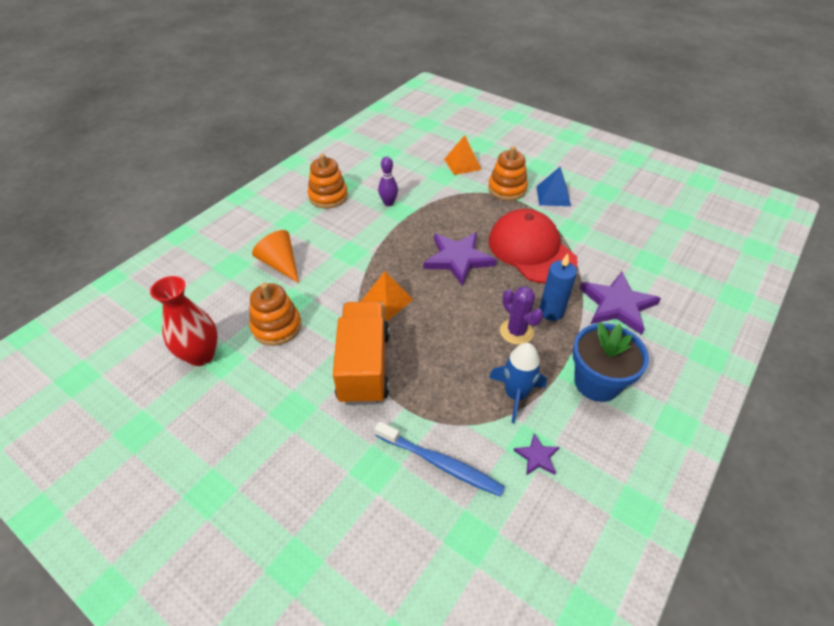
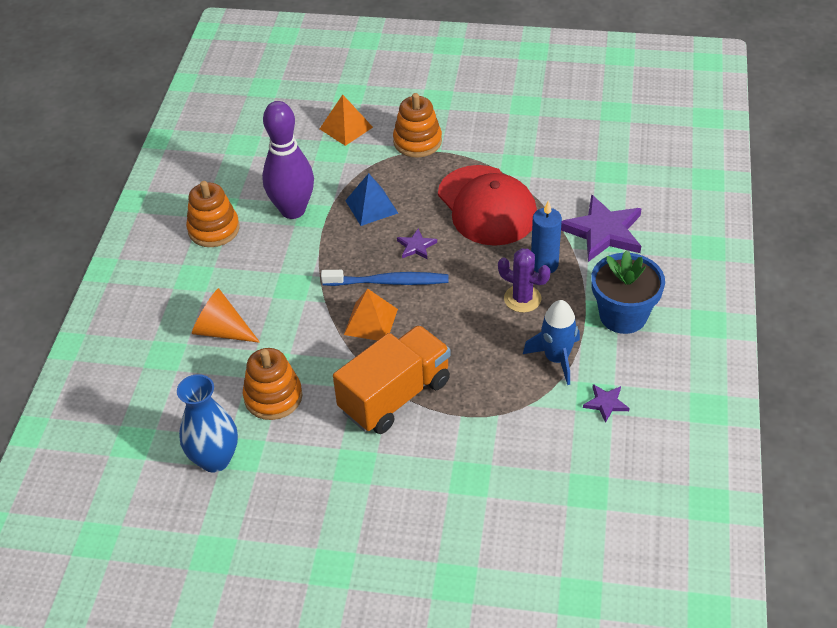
camera: 25 degrees left, 0 degrees up
(201, 355) = (215, 459): red vase -> blue vase
(364, 366) = (395, 396): orange truck -> orange truck turned 75 degrees clockwise
(388, 203) = (293, 210): purple bowling pin -> purple bowling pin, size x1.99
(440, 463) = (525, 447): blue toothbrush -> blue toothbrush (388, 282)
(458, 259) = (416, 246): purple star -> purple star, size x0.47
(531, 250) = (487, 206): red cap -> red cap turned 150 degrees counterclockwise
(553, 196) = (473, 132): blue pyramid -> blue pyramid (371, 206)

